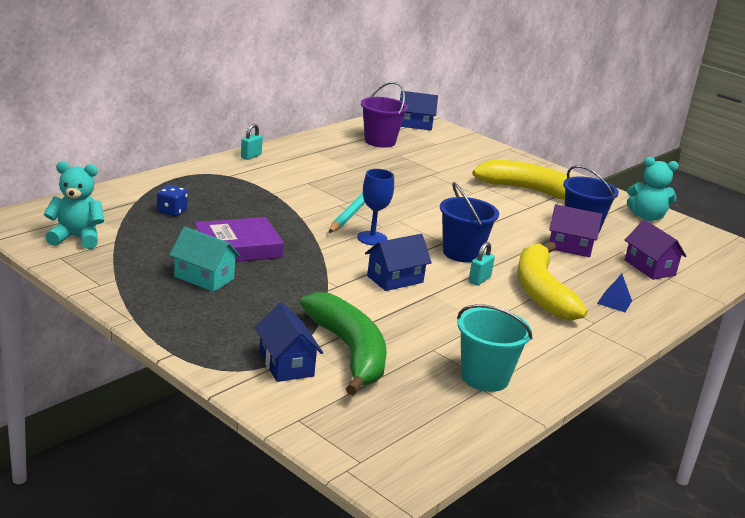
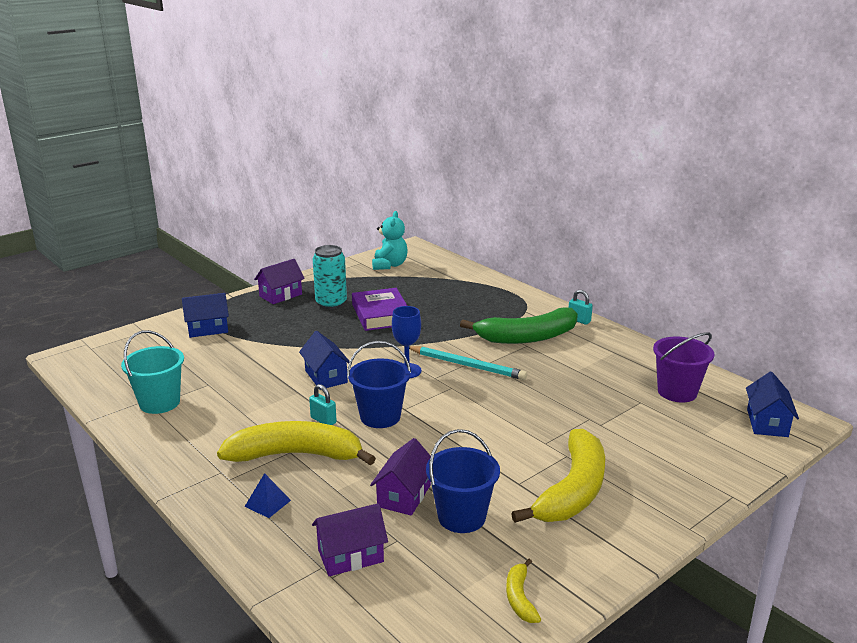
camera: 100 degrees right, 0 degrees up
(172, 211) = (441, 291): blue dice -> none
(172, 314) = (280, 295): none -> purple house
(204, 278) = (331, 303): turquoise house -> turquoise can
(349, 351) = (216, 351): green banana -> green banana (527, 337)
(646, 217) = (520, 598): turquoise teddy bear -> yellow banana

